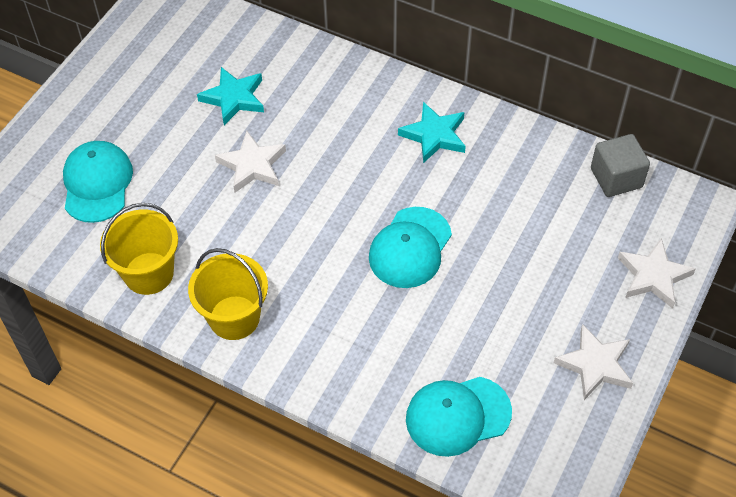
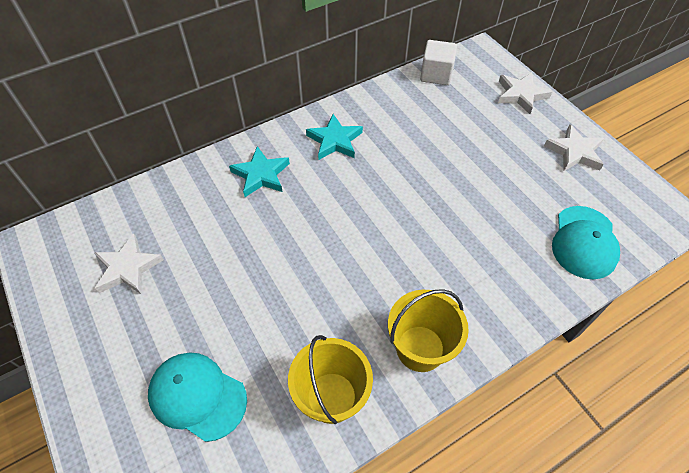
camera: 60 degrees left, 0 degrees up
(234, 98) = (196, 242): turquoise star -> turquoise star (261, 175)
(252, 165) = (274, 262): white star -> white star (128, 268)
(410, 248) = (424, 200): turquoise cap -> none
(616, 178) = (436, 74): grey cube -> white cube

